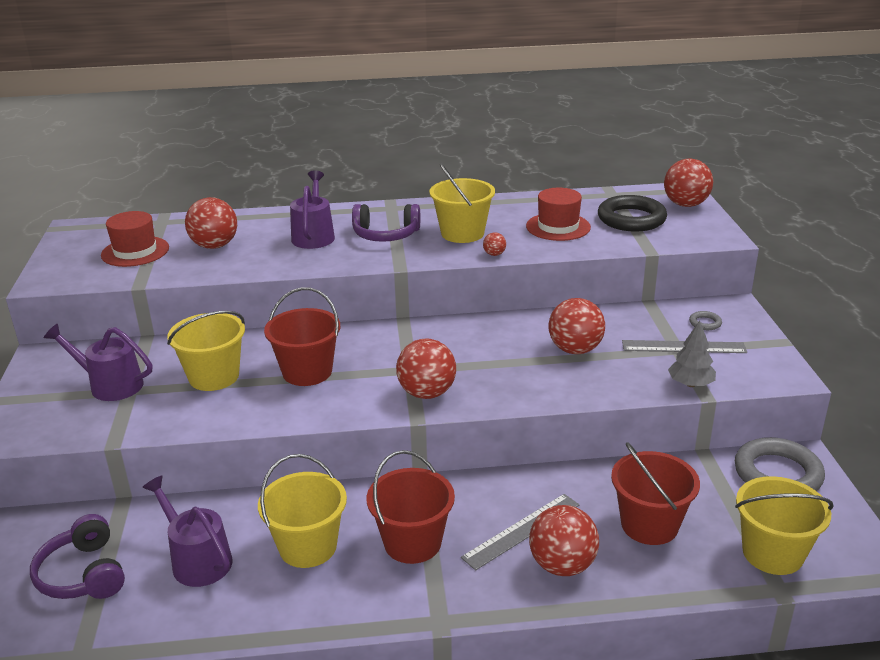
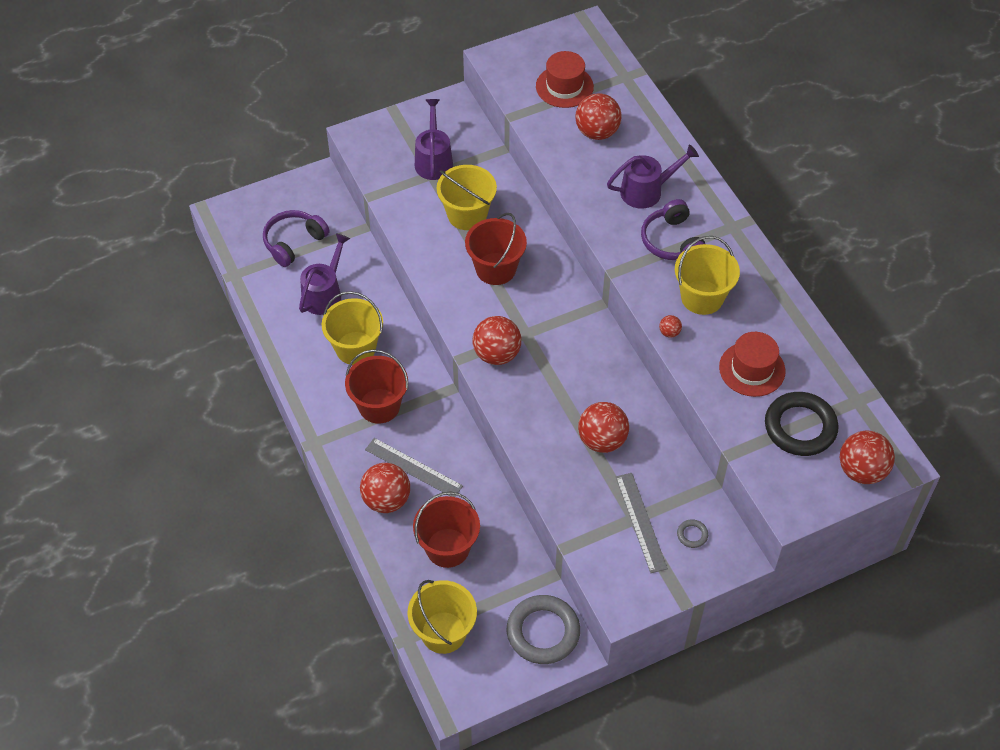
camera: 70 degrees right, 25 degrees up
(690, 384) = (580, 534): grey tree -> none

